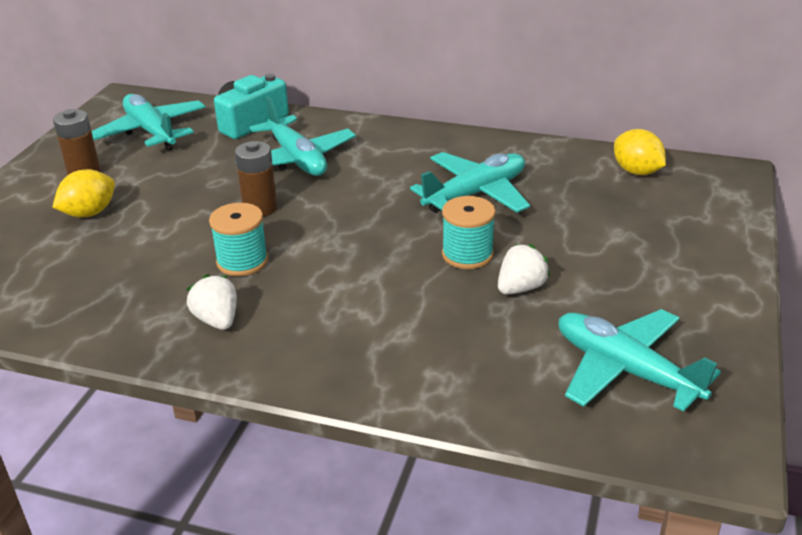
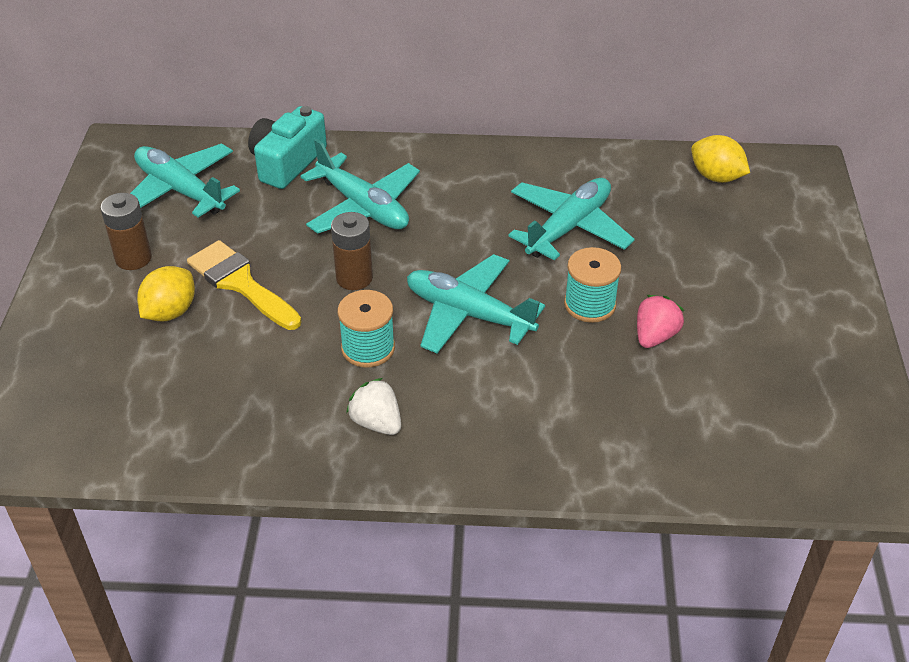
camera: 15 degrees left, 10 degrees up
(160, 200) = (240, 283): none -> yellow brush
(520, 288) = (655, 336): white strawberry -> pink strawberry
(625, 370) = (780, 411): turquoise plane -> turquoise plane (468, 314)

